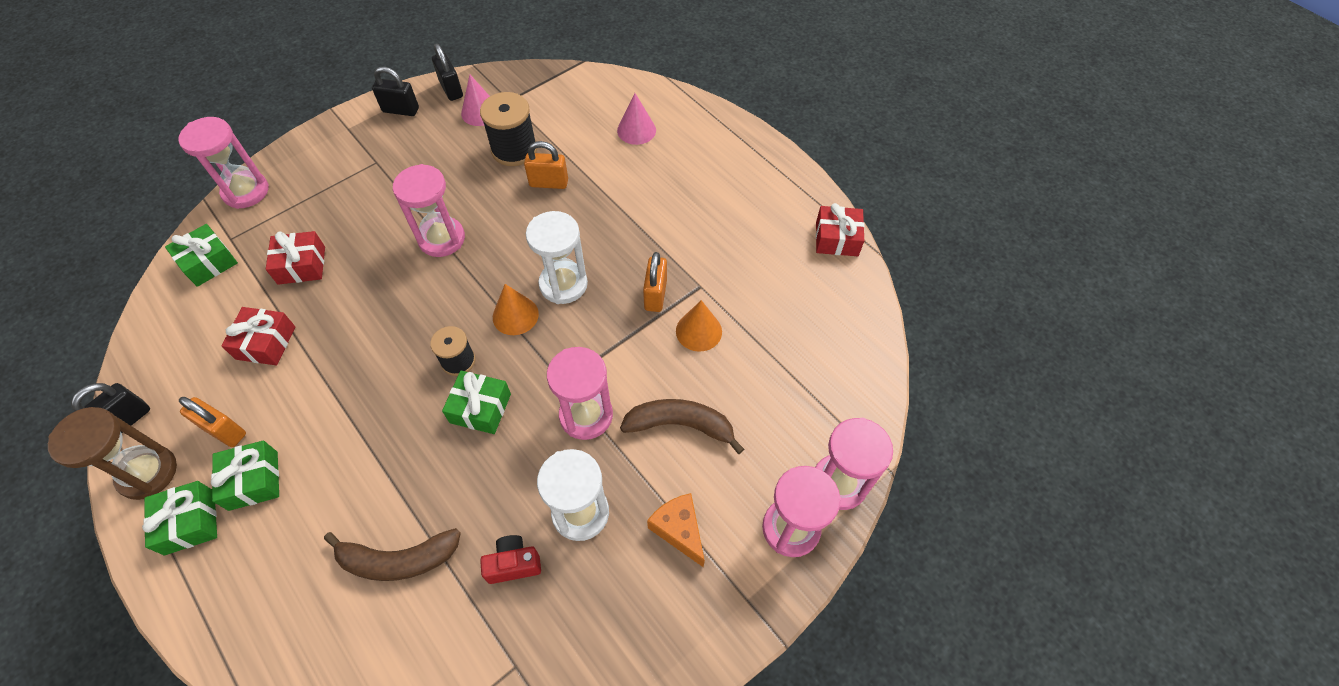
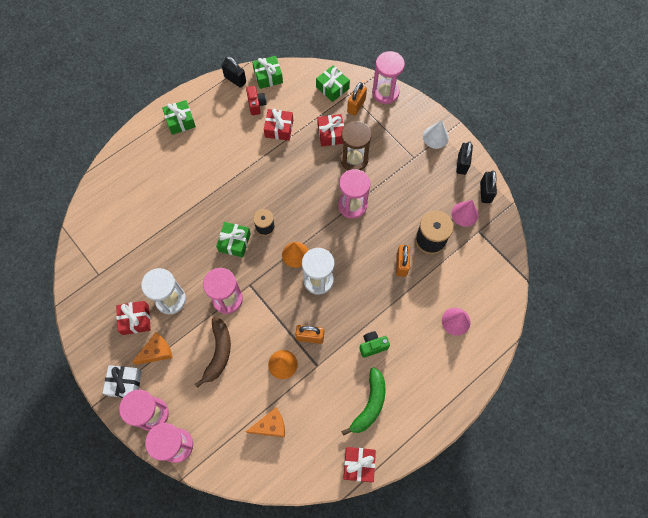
camera: 90 degrees right, 10 degrees up
(148, 473) = (206, 97): brown hourglass -> brown hourglass (354, 159)
(224, 431) = (227, 123): orange padlock -> orange padlock (356, 106)
(253, 480) = (199, 142): green gift -> green gift (268, 76)
(347, 136) = (435, 137): none -> white cone
(398, 560) = (154, 215): brown banana -> none
(451, 89) = (485, 192): black padlock -> black padlock turned 60 degrees counterclockwise
(513, 564) = (147, 269): red camera -> red camera (256, 104)
(617, 576) = (135, 320): none -> red gift
(670, 219) = (372, 346): none -> green camera
(739, 584) = (125, 383): none -> white gift
(754, 225) = (369, 404): none -> green banana
(794, 345) = (270, 426): none -> orange cheese

